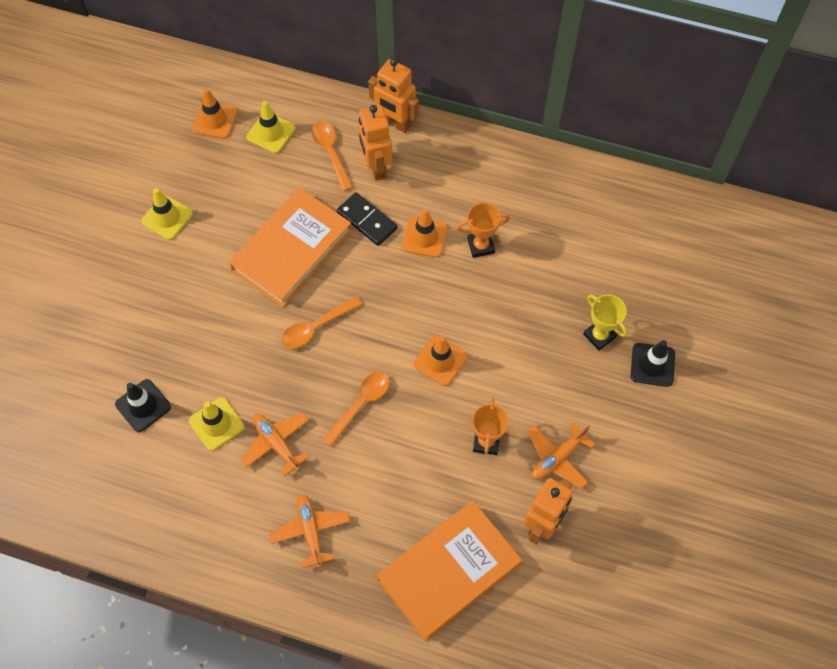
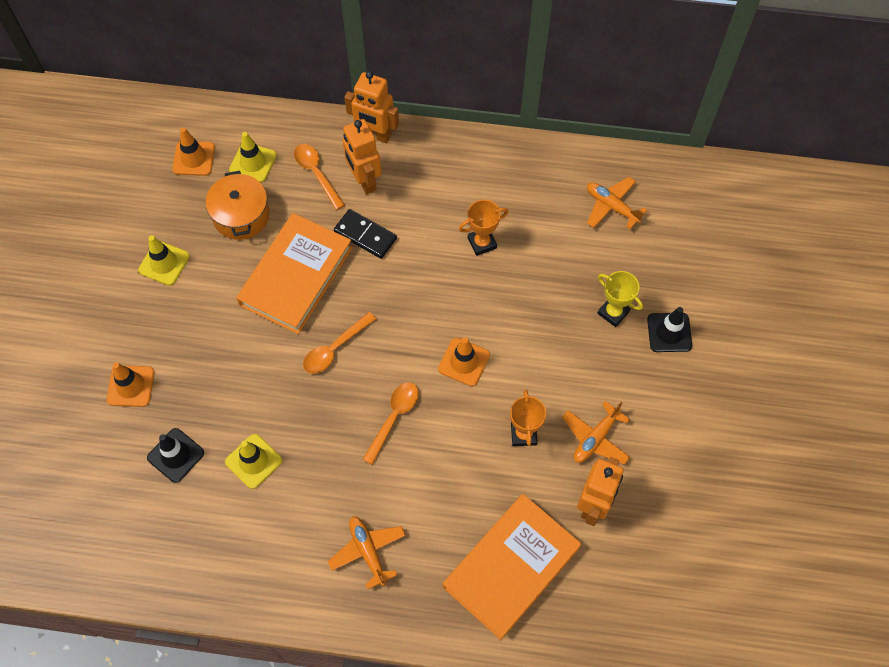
camera: 10 degrees left, 0 degrees up
(250, 183) = (241, 215): none -> orange pot
(276, 444) = (317, 470): orange plane -> orange plane (611, 206)
(424, 237) = (425, 243): orange traffic cone -> orange traffic cone (131, 386)

